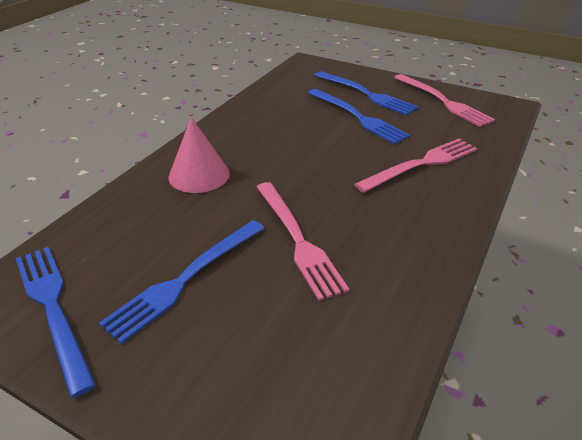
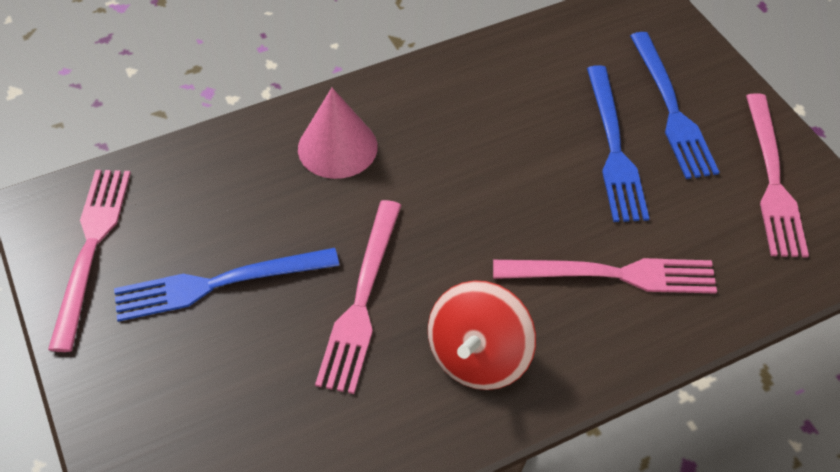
camera: 35 degrees right, 15 degrees up
(53, 308) = (91, 248): blue fork -> pink fork
(399, 232) = (478, 356): none -> red spinning top

